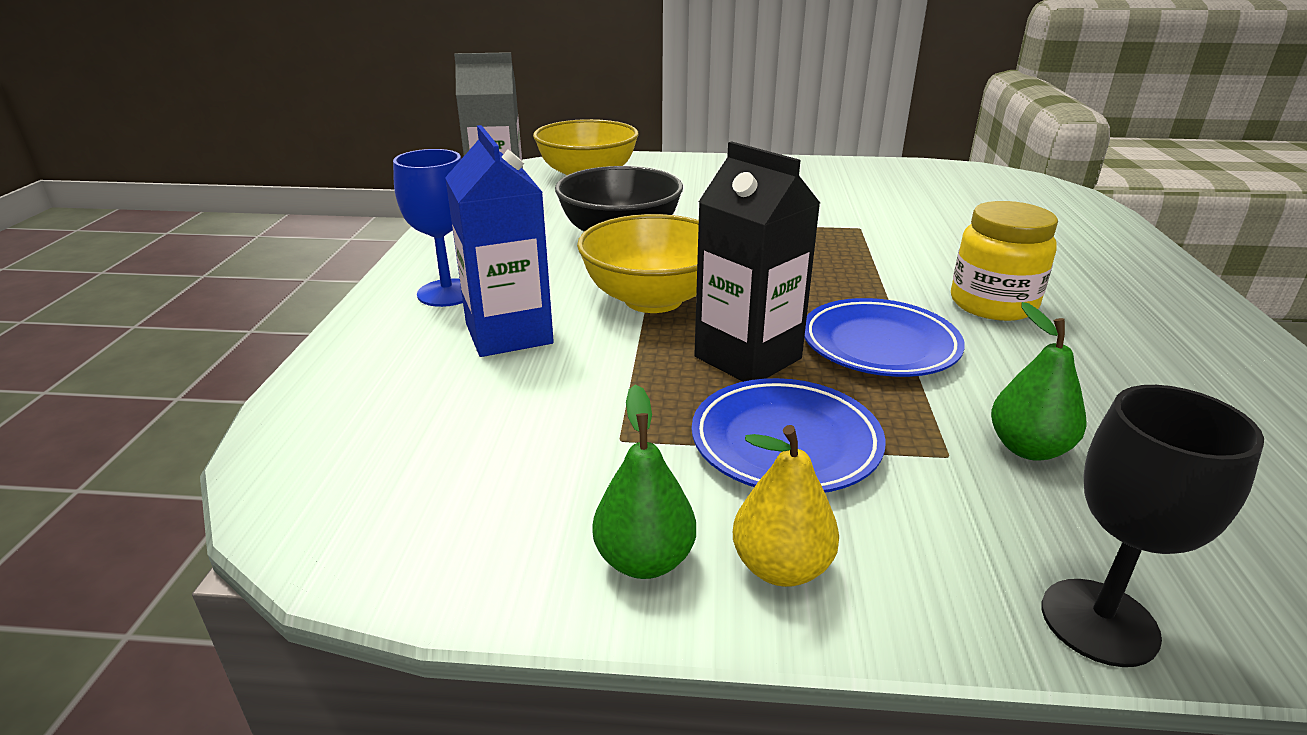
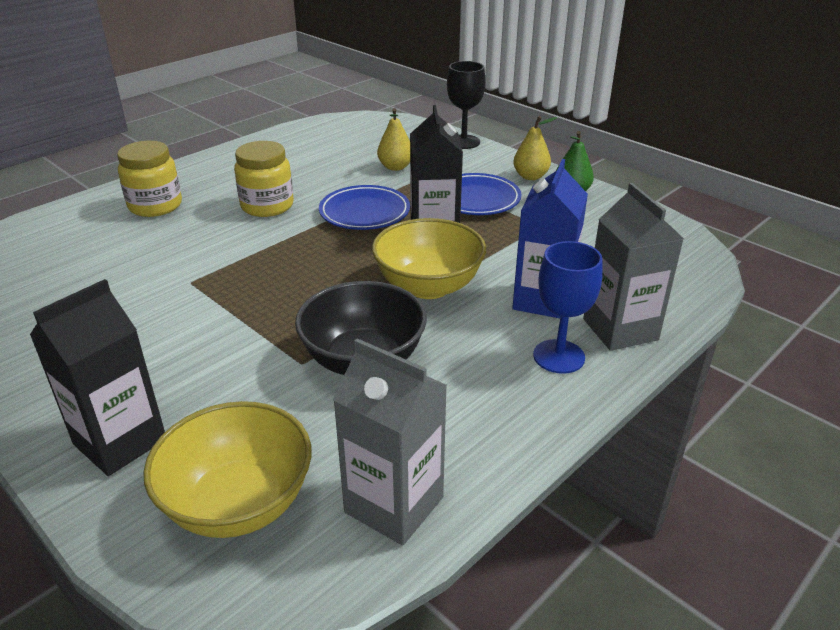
camera: 140 degrees left, 5 degrees up
(391, 337) = (620, 329): none -> grey carton
(695, 171) = (120, 442): none -> black carton
(1028, 448) = (395, 167): green pear -> yellow pear
(1076, 258) = (155, 206): none -> yellow jar

